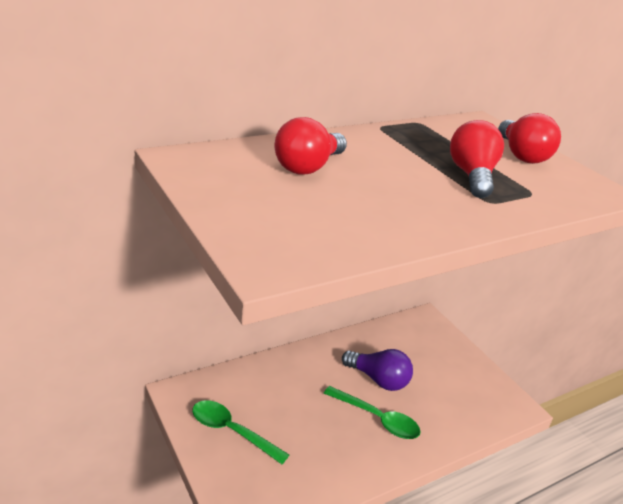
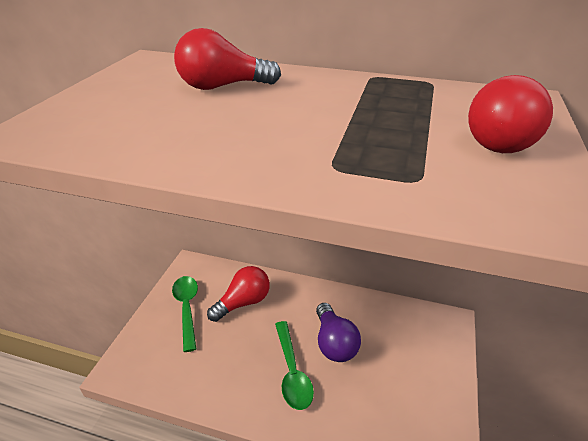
camera: 50 degrees right, 5 degrees up
(472, 176) = (373, 139): red light bulb -> red light bulb (243, 302)

